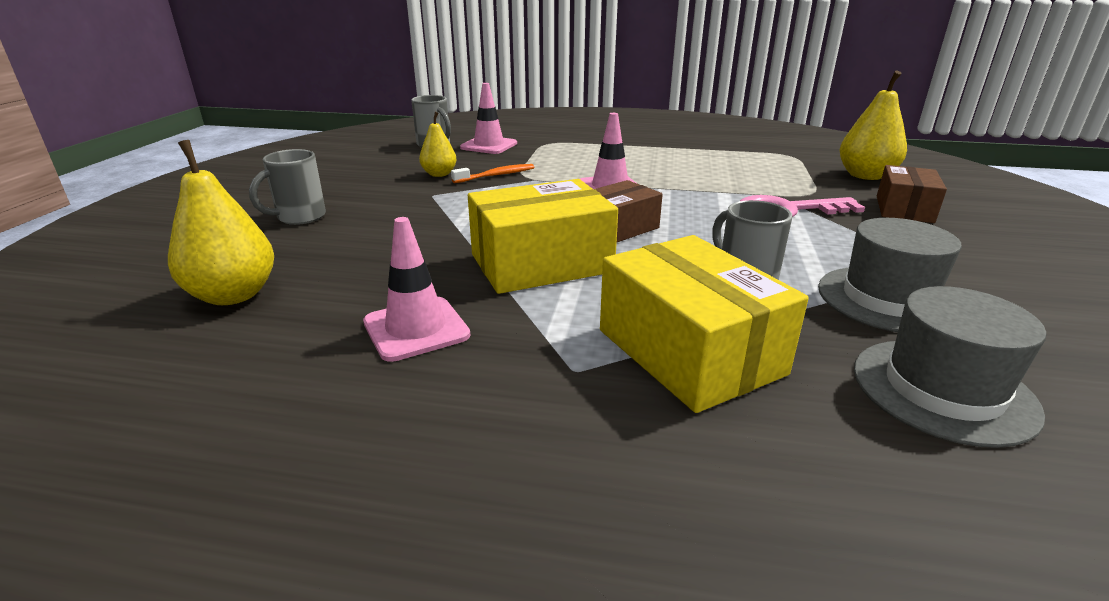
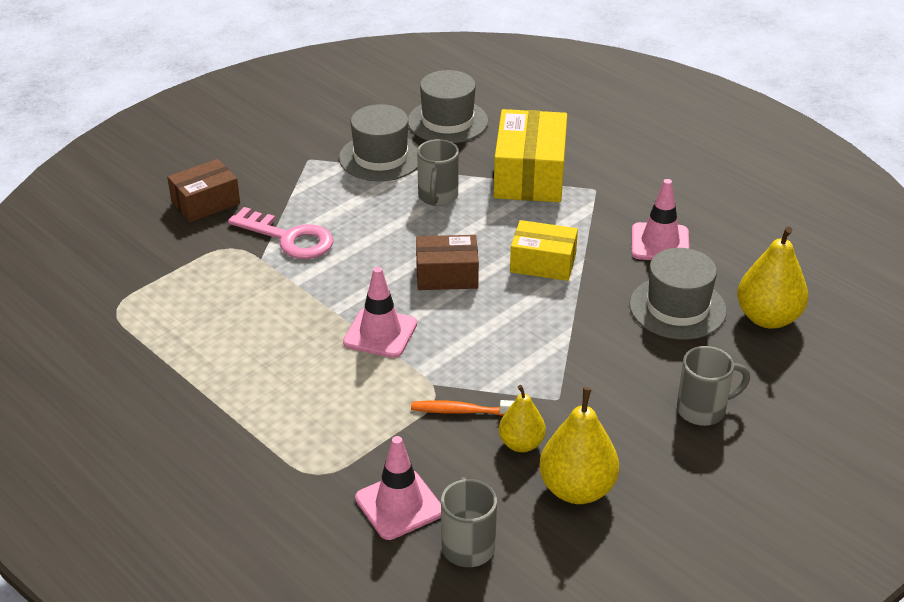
camera: 145 degrees left, 10 degrees up
(355, 272) = (677, 308): none -> grey hat
(541, 263) = (543, 263): yellow box -> yellow box, size x0.62
(865, 176) = (132, 247): yellow pear -> yellow pear (577, 489)

